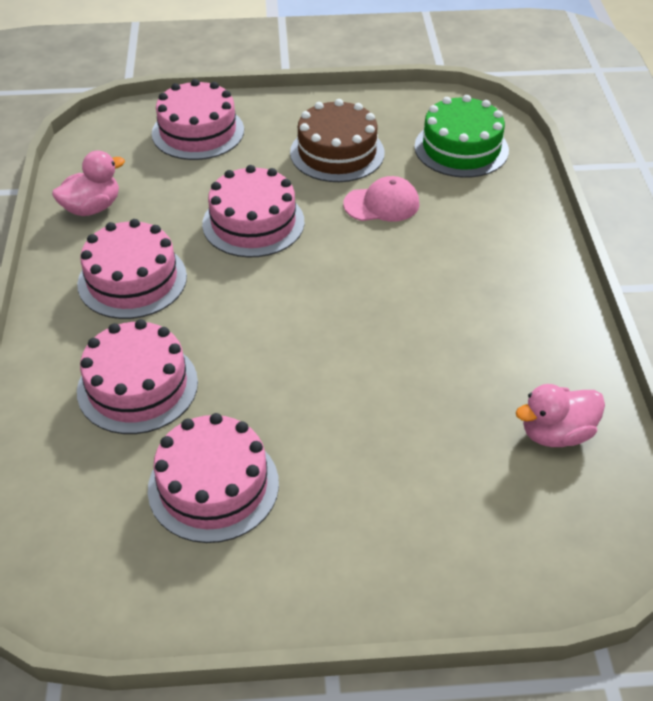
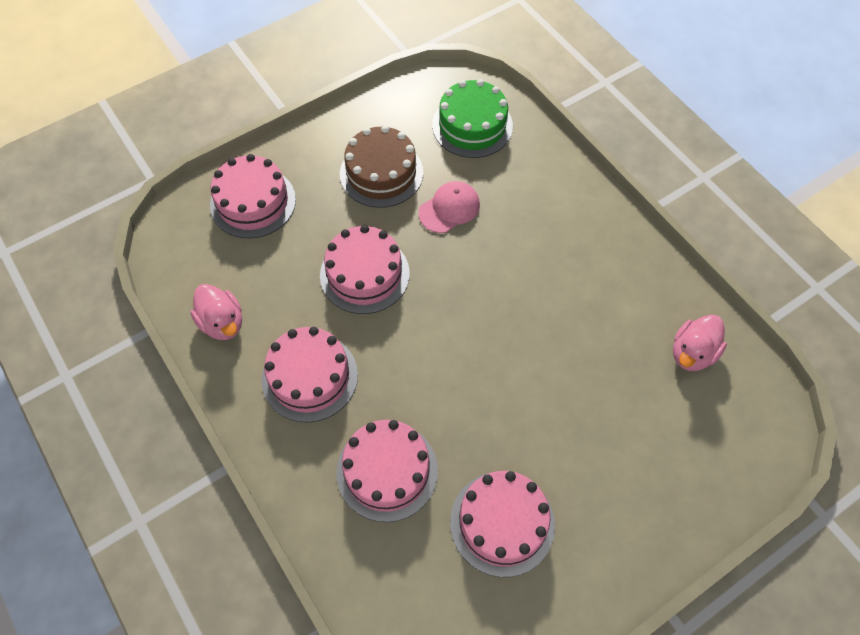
camera: 30 degrees left, 15 degrees up
(92, 208) = (222, 323): pink duck -> pink duck turned 120 degrees clockwise

